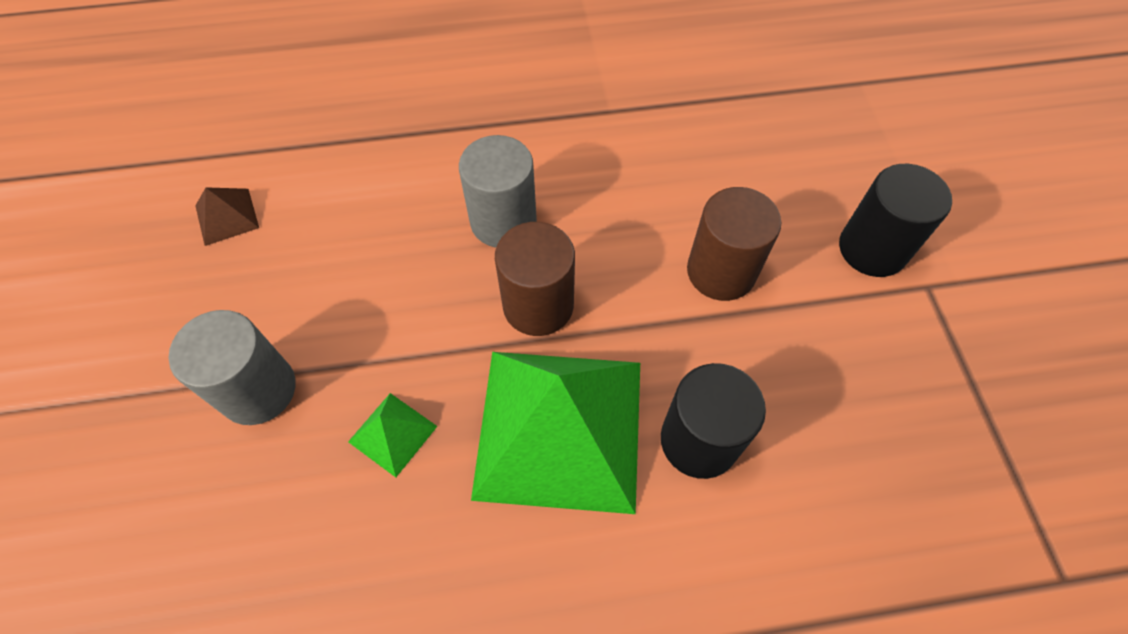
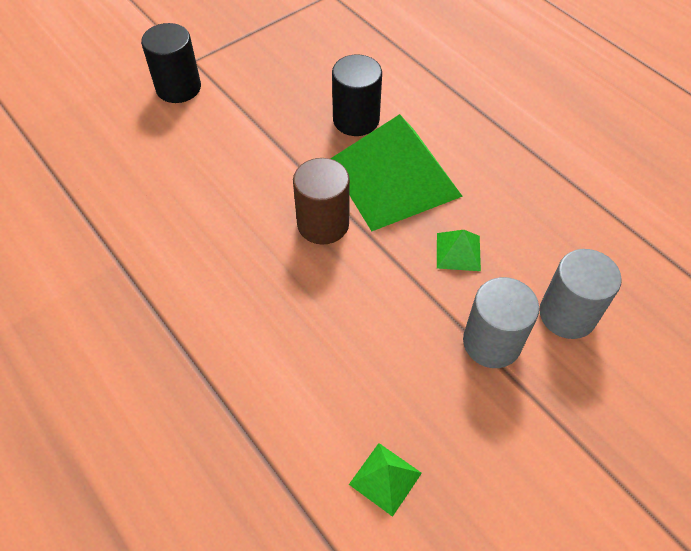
camera: 120 degrees left, 5 degrees down
(227, 216) = (385, 478): brown pyramid -> green pyramid
(503, 221) = (268, 276): grey cylinder -> grey cylinder (567, 314)
(721, 271) = (238, 147): brown cylinder -> none

